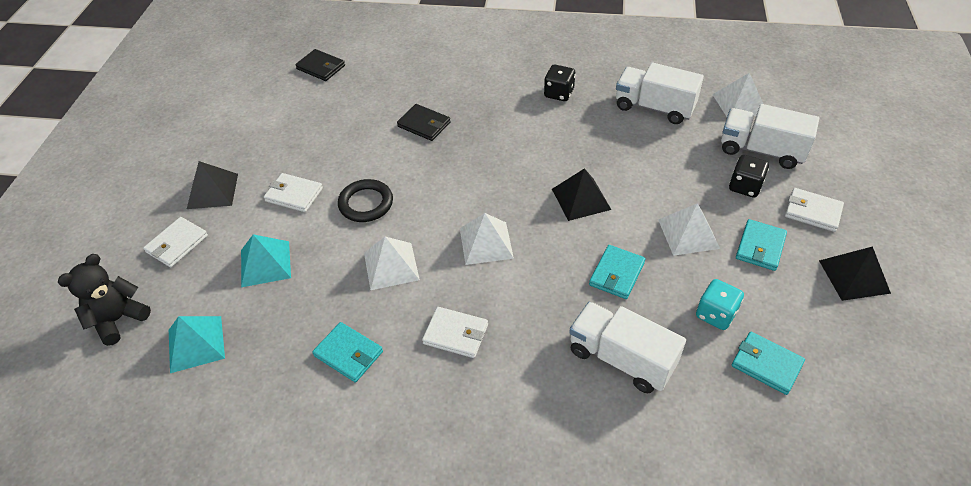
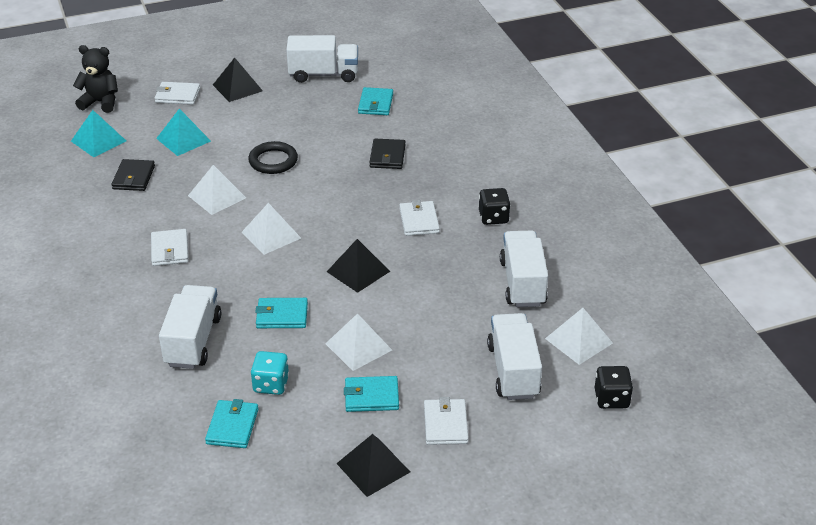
camera: 60 degrees right, 10 degrees down
(255, 123) = (323, 74): none -> white truck
(294, 194) = (259, 124): white wallet -> white wallet (419, 221)
(321, 67) = (417, 77): black wallet -> black wallet (133, 177)
(348, 354) = (125, 207): turquoise wallet -> turquoise wallet (375, 104)
(745, 186) = (449, 370): black dice -> black dice (611, 399)

